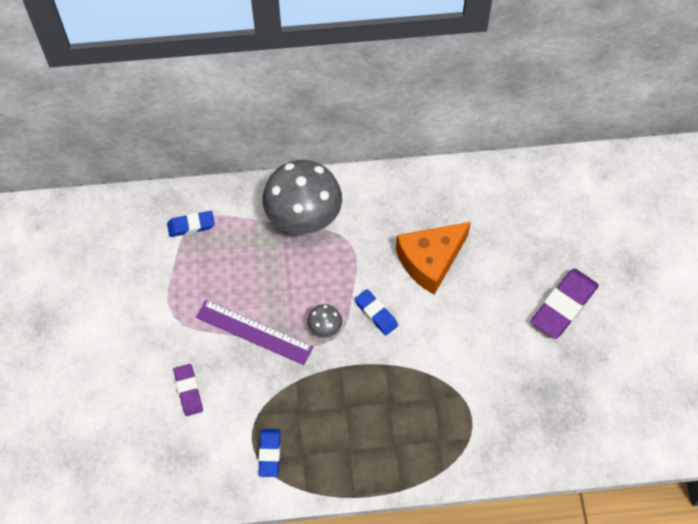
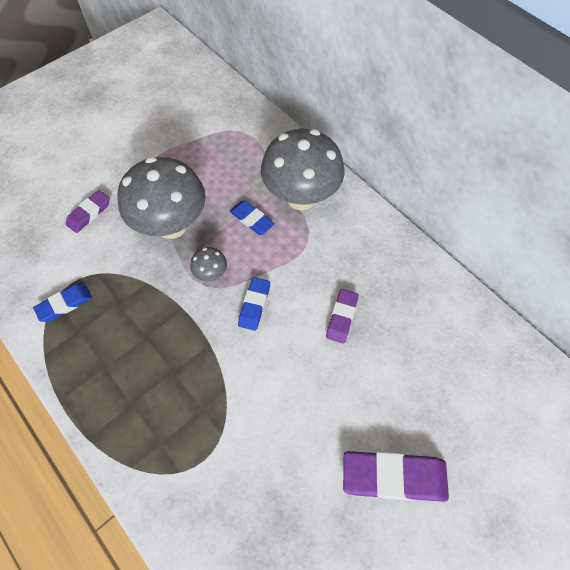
camera: 55 degrees right, 0 degrees up
(191, 225) = (235, 130): blue eraser -> blue eraser (252, 219)
(254, 332) = (171, 225): purple ruler -> grey mushroom
(430, 261) = (342, 317): orange cheese -> purple eraser

